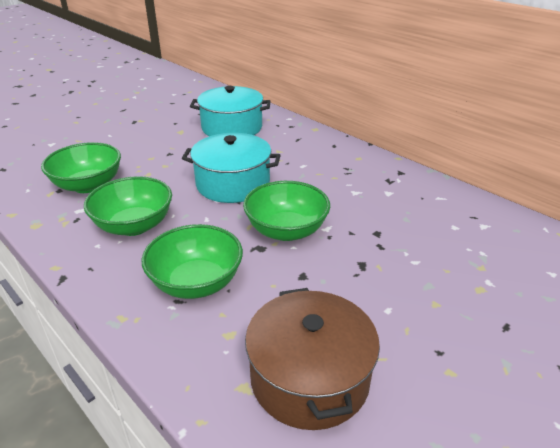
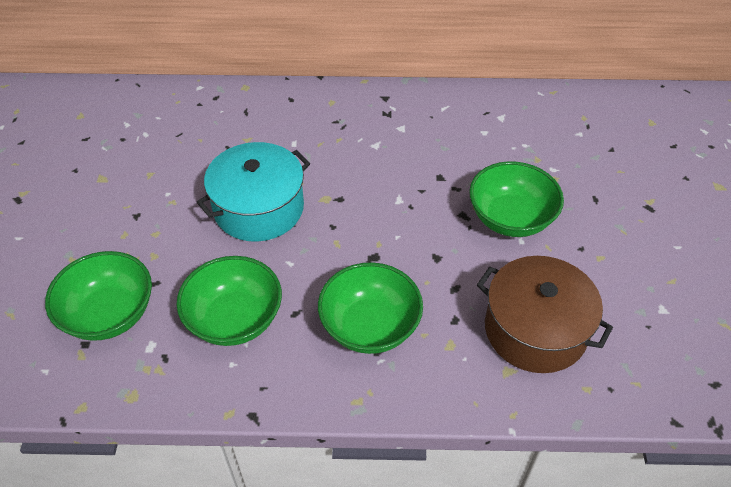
camera: 45 degrees left, 15 degrees up
(232, 127) = (154, 137): turquoise pot -> none
(286, 230) = (372, 225): green bowl -> green bowl (510, 218)

